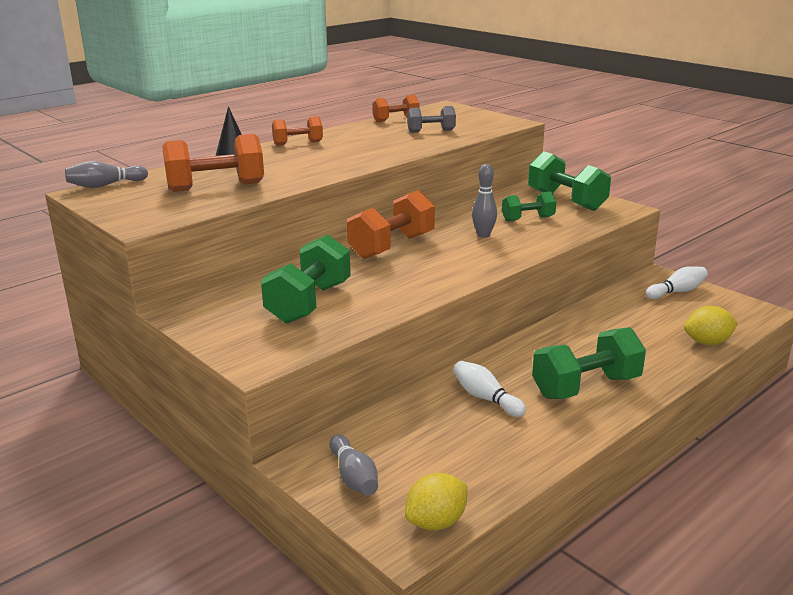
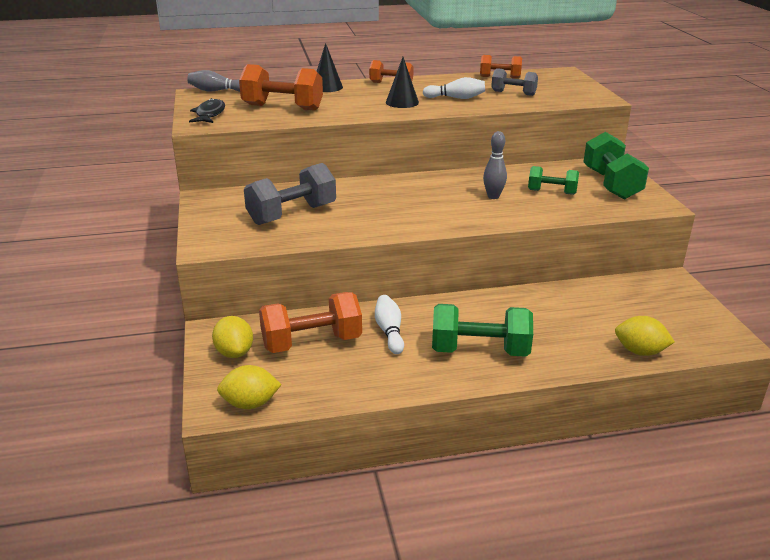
camera: 30 degrees right, 5 degrees up
(137, 211) = (209, 114): none -> black fish
(309, 303) = (292, 214): green dumbbell -> grey dumbbell
(338, 158) = (402, 102): none -> black cone
(354, 477) = (234, 352): grey bowling pin -> yellow lemon
(392, 246) = (407, 187): orange dumbbell -> orange dumbbell (312, 343)
(677, 292) = (671, 299): white bowling pin -> white bowling pin (456, 98)

